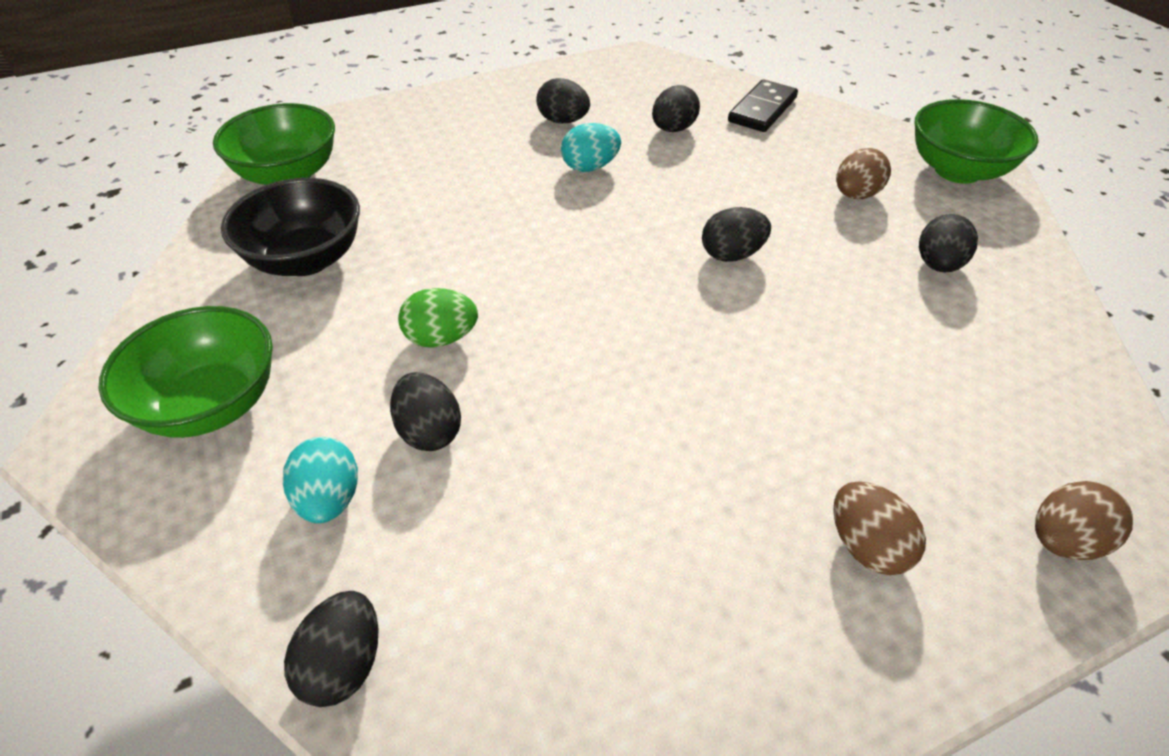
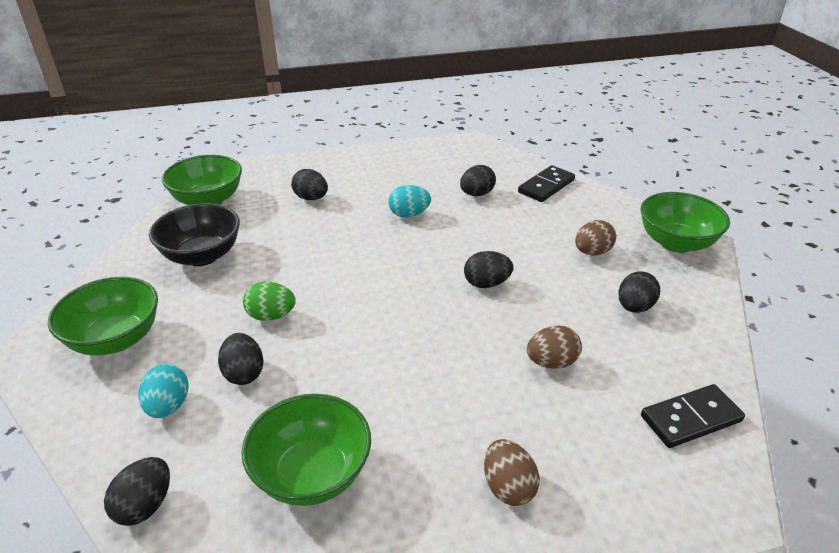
camera: 10 degrees right, 10 degrees down
(563, 121) = (401, 181): black egg -> black egg (311, 198)
(583, 571) = (312, 474): none -> green bowl
(1063, 540) = (651, 505): brown egg -> brown egg (551, 362)
(1067, 411) = (691, 419): none -> black domino

